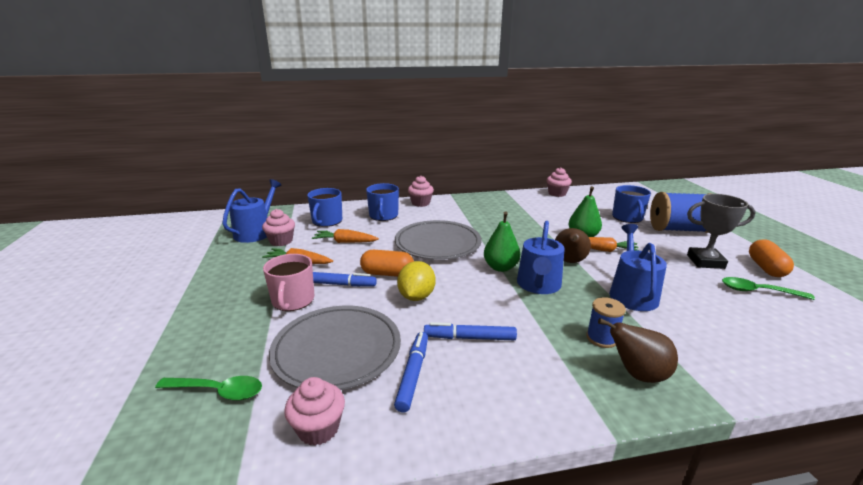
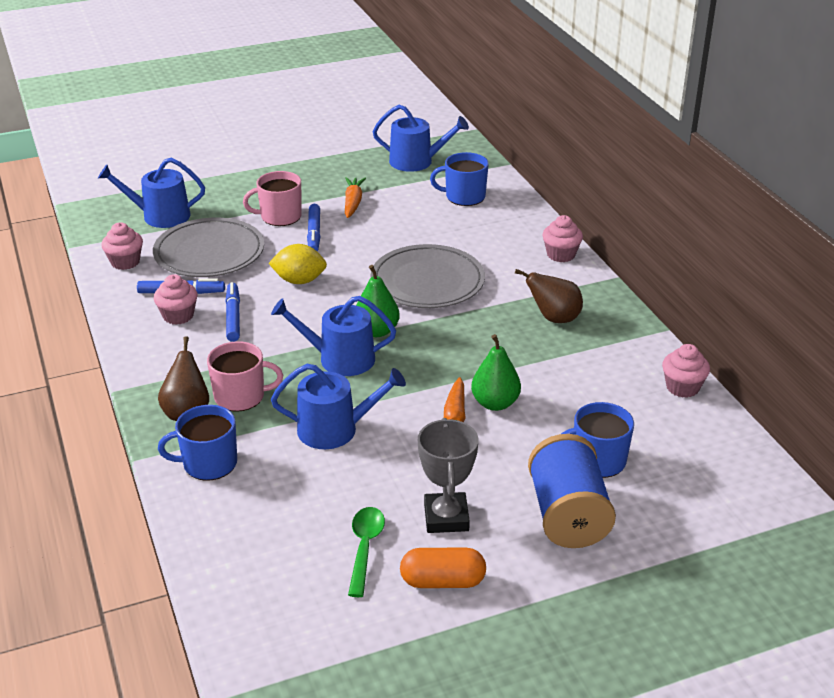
camera: 80 degrees right, 10 degrees up
(218, 391) = (160, 216): green spoon -> blue watering can
(281, 241) = (399, 181): pink cupcake -> pink cupcake (178, 316)
(345, 242) = (410, 219): orange carrot -> none
(383, 216) = (499, 232): blue mug -> blue mug (208, 463)
(387, 274) = (342, 258): orange capsule -> none
(569, 261) = (408, 385): brown pear -> brown pear (554, 318)
(601, 338) = (241, 396): blue spool -> pink mug

